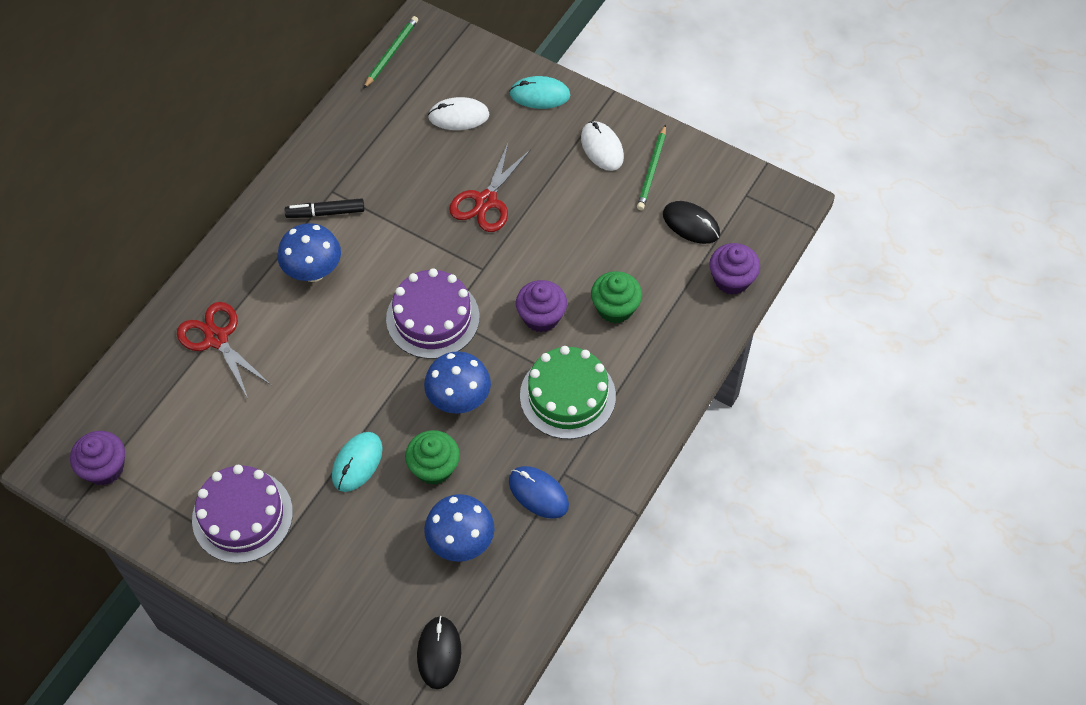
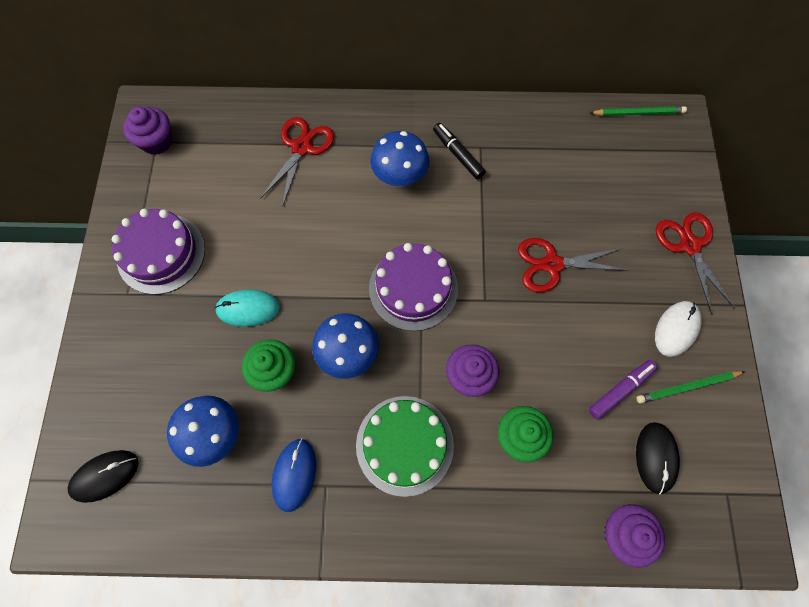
camera: 60 degrees right, 10 degrees up
(458, 116) = (618, 196): white mouse -> none
(540, 95) = (689, 246): turquoise mouse -> red scissors
(625, 216) = (620, 390): none -> purple marker

